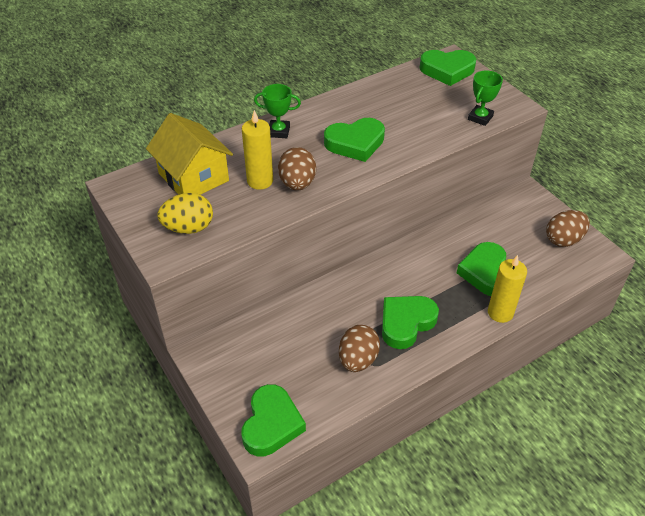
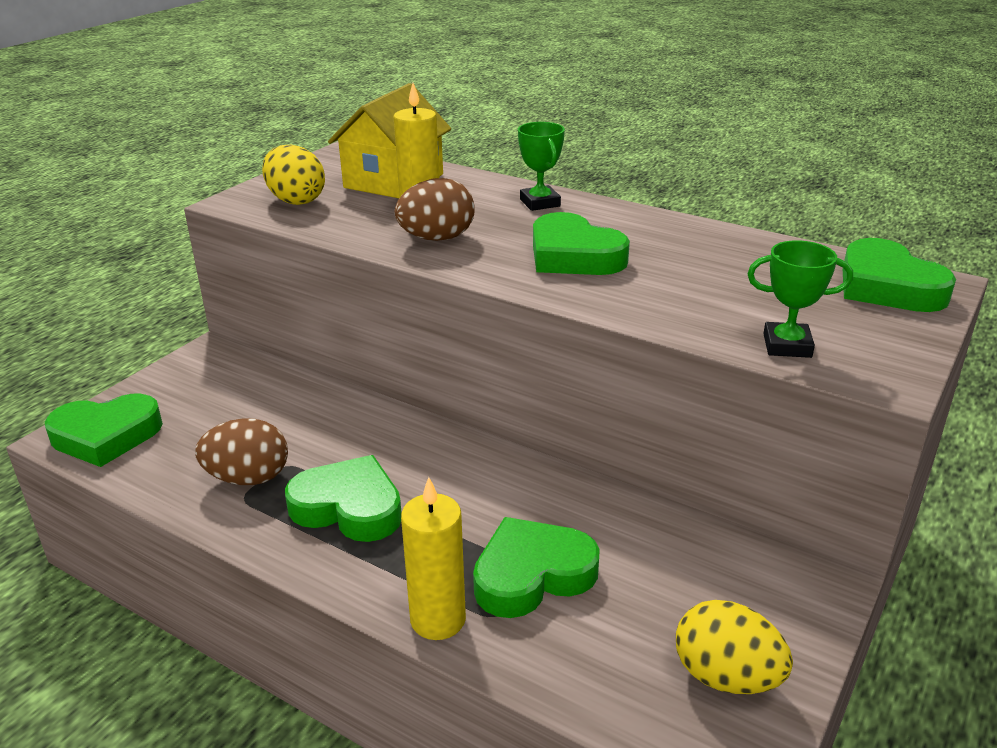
camera: 65 degrees right, 15 degrees down
(563, 240) = (726, 677): brown egg -> yellow egg

